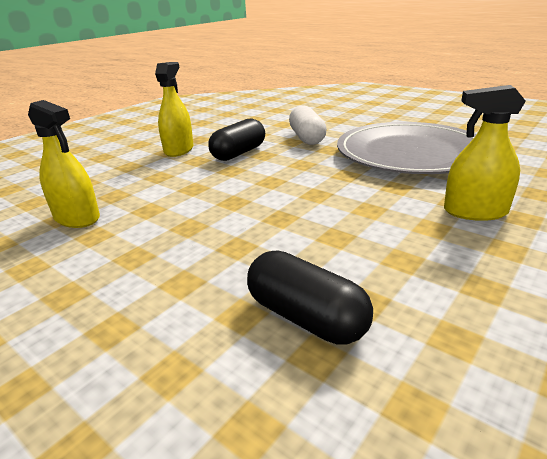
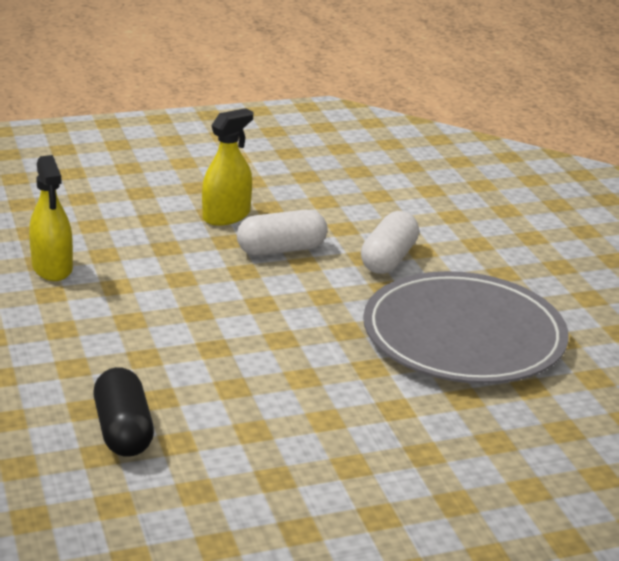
camera: 30 degrees right, 0 degrees up
(239, 153) = (281, 250): black capsule -> white capsule
(475, 212) = (392, 426): yellow spray bottle -> none

